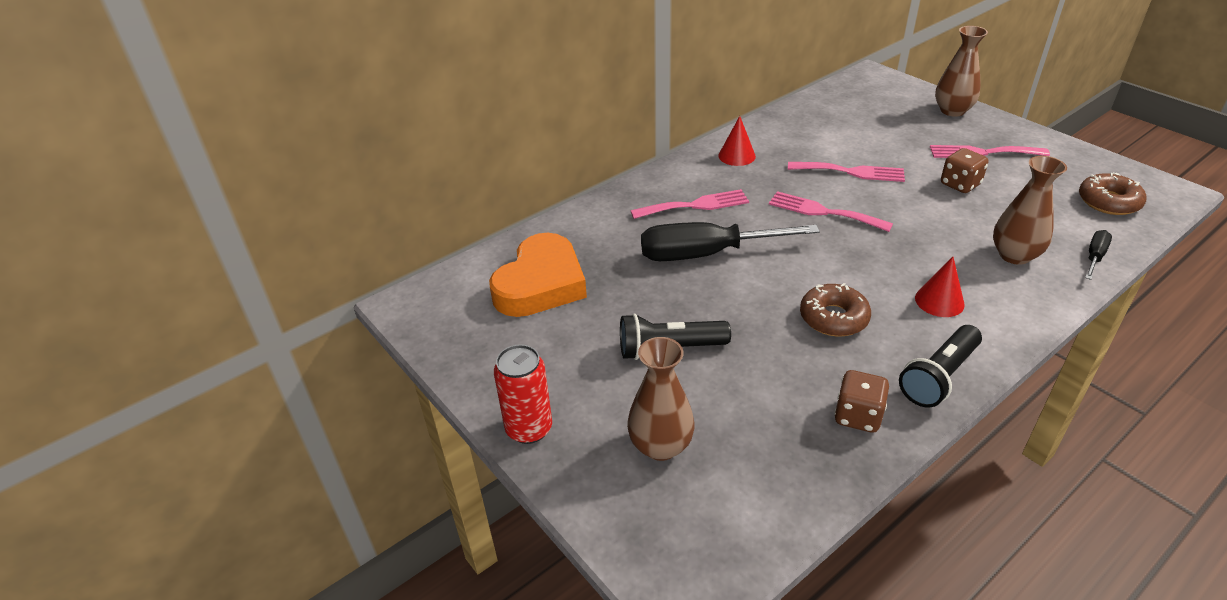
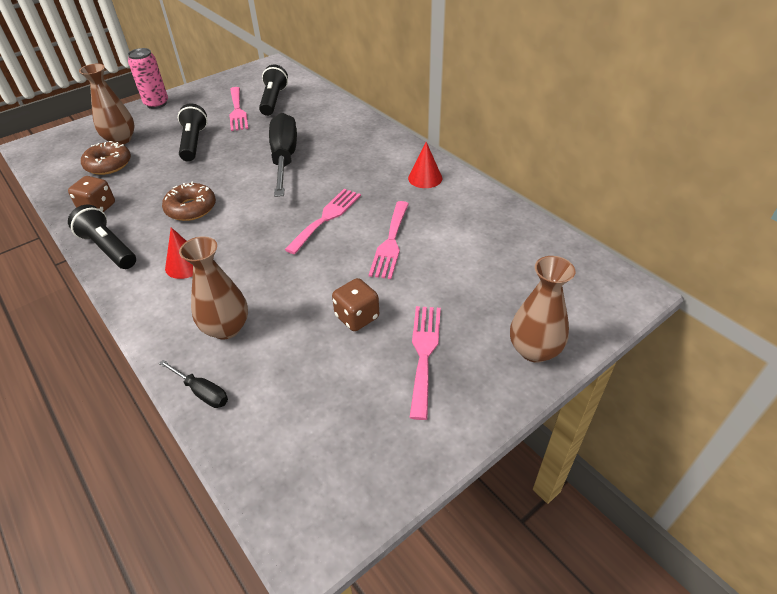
camera: 90 degrees right, 5 degrees up
(529, 429) = (156, 104): red can -> pink can
(541, 284) = (273, 100): orange heart -> black flashlight
(695, 205) = (349, 155): pink fork -> pink fork (237, 111)
(1108, 202) = (298, 447): brown donut -> brown donut (108, 164)

